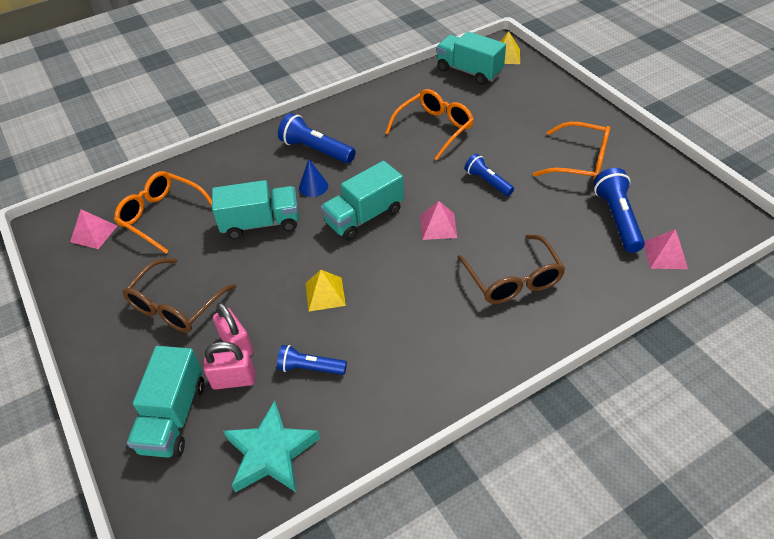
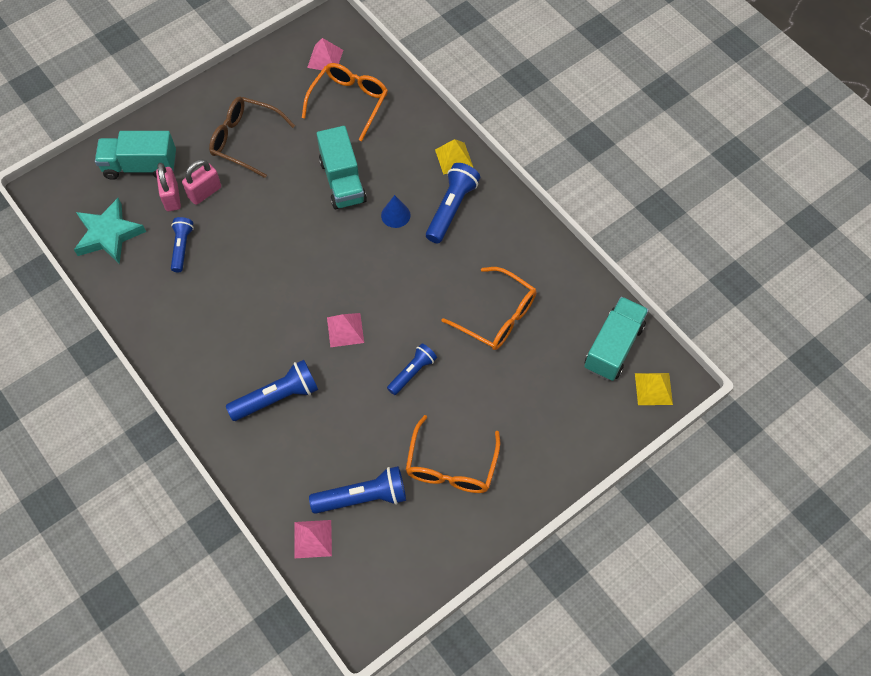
camera: 80 degrees right, 15 degrees up
(325, 294) = (258, 246): yellow pyramid -> yellow pyramid (454, 158)
(364, 217) = (355, 265): turquoise truck -> none
(513, 280) = (277, 397): brown glasses -> blue flashlight

